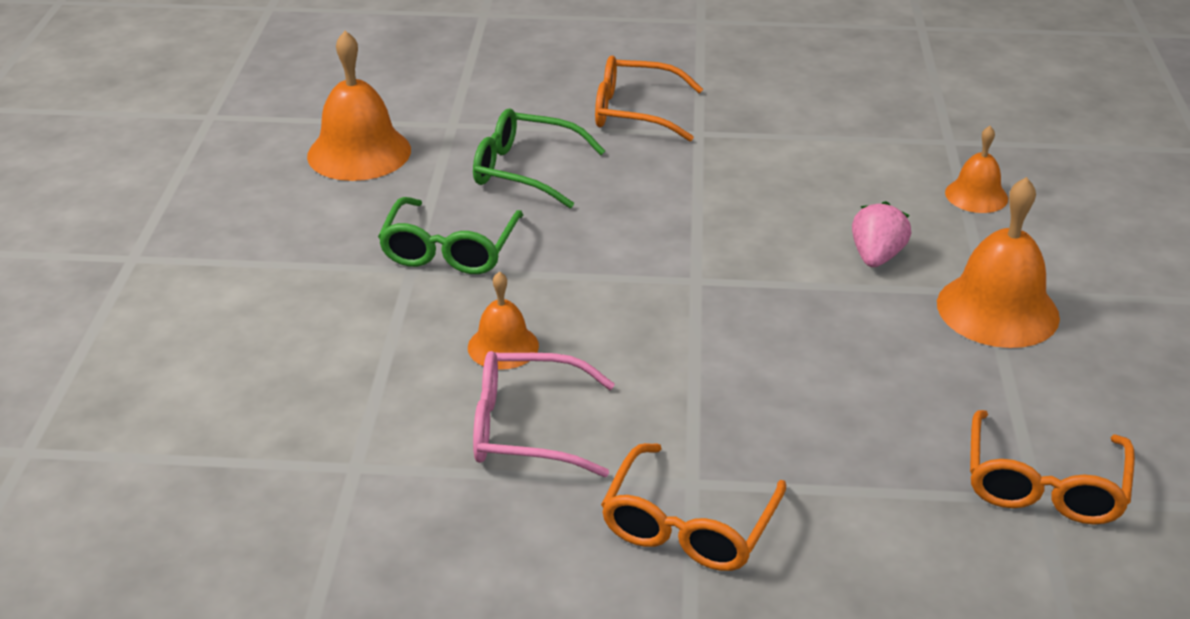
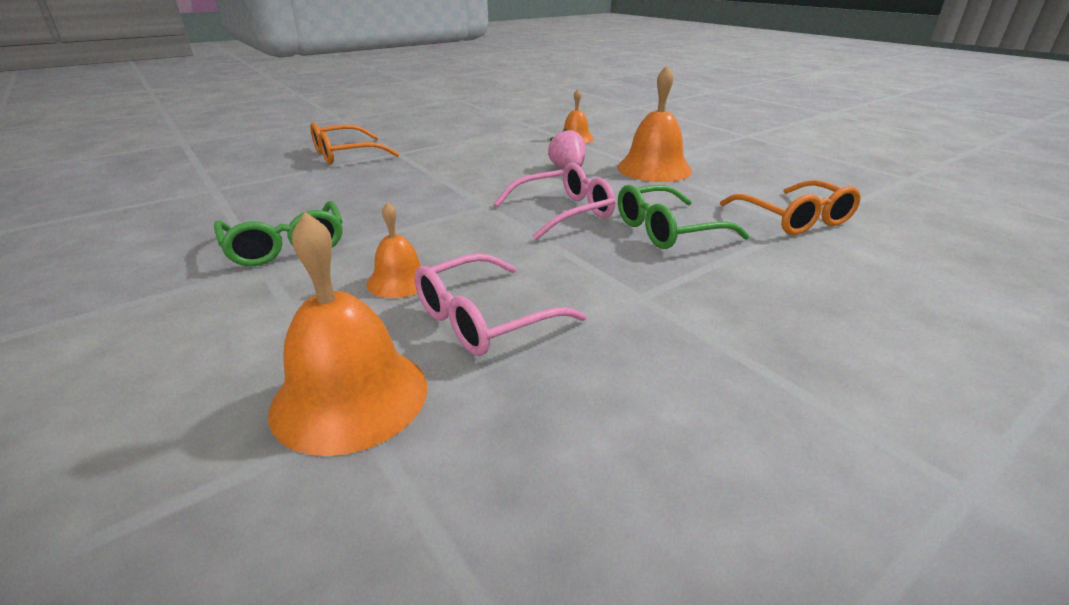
camera: 40 degrees left, 5 degrees down
(359, 152) = (140, 221): orange bell -> orange bell (350, 396)
(525, 170) = (300, 194): green glasses -> green glasses (667, 230)
(689, 525) = (677, 320): orange glasses -> none
(767, 332) = (563, 212): none -> pink glasses

